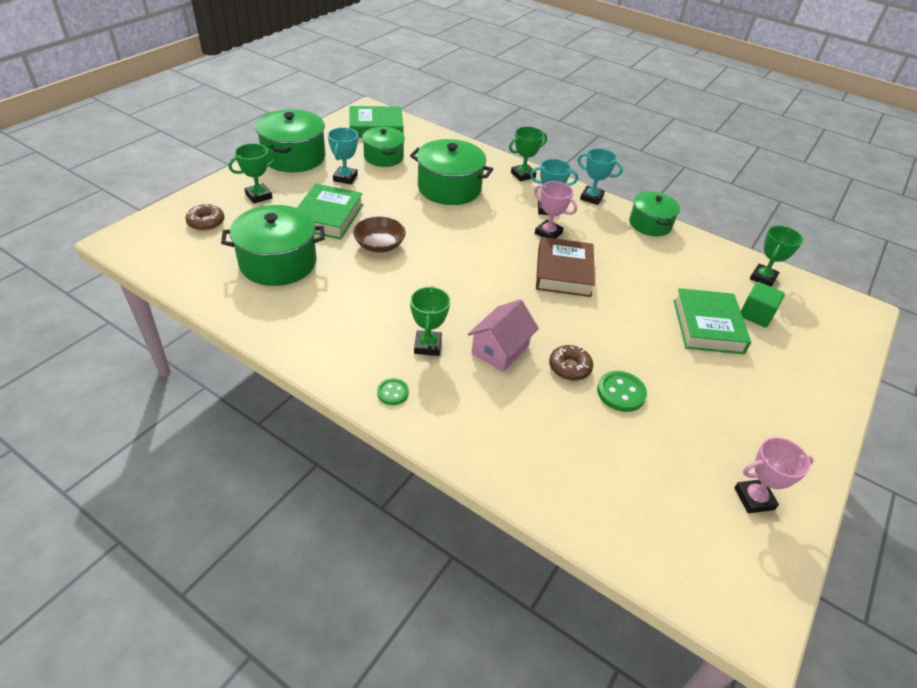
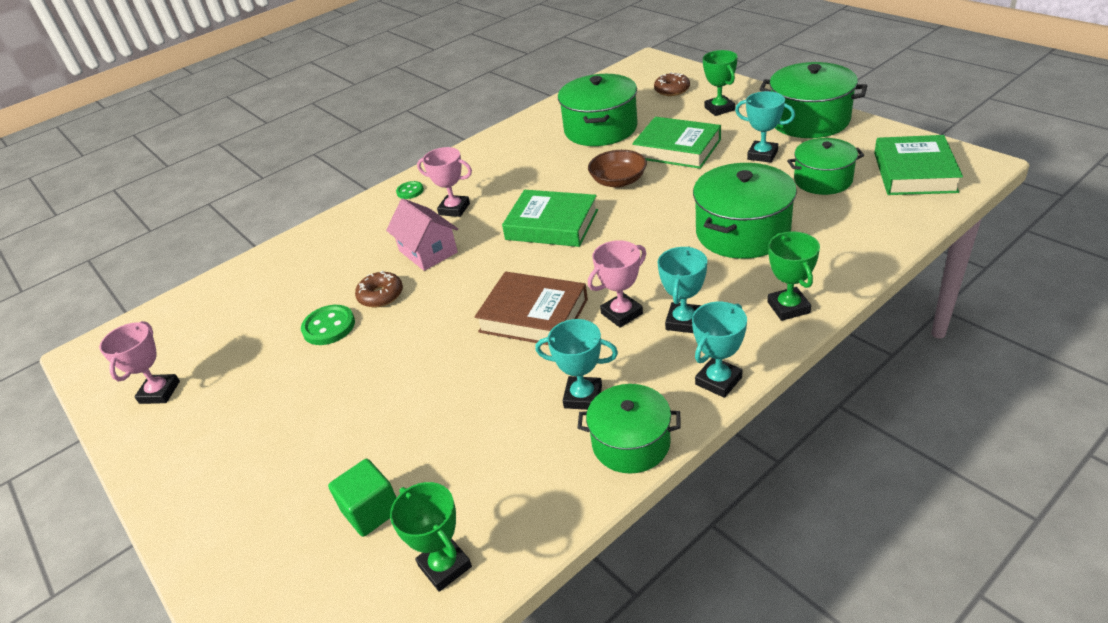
camera: 115 degrees right, 5 degrees down
(427, 346) = (454, 209): green trophy -> pink trophy
(626, 243) = (583, 397): none -> turquoise trophy
(707, 326) = (378, 438): green book -> green book (552, 225)

